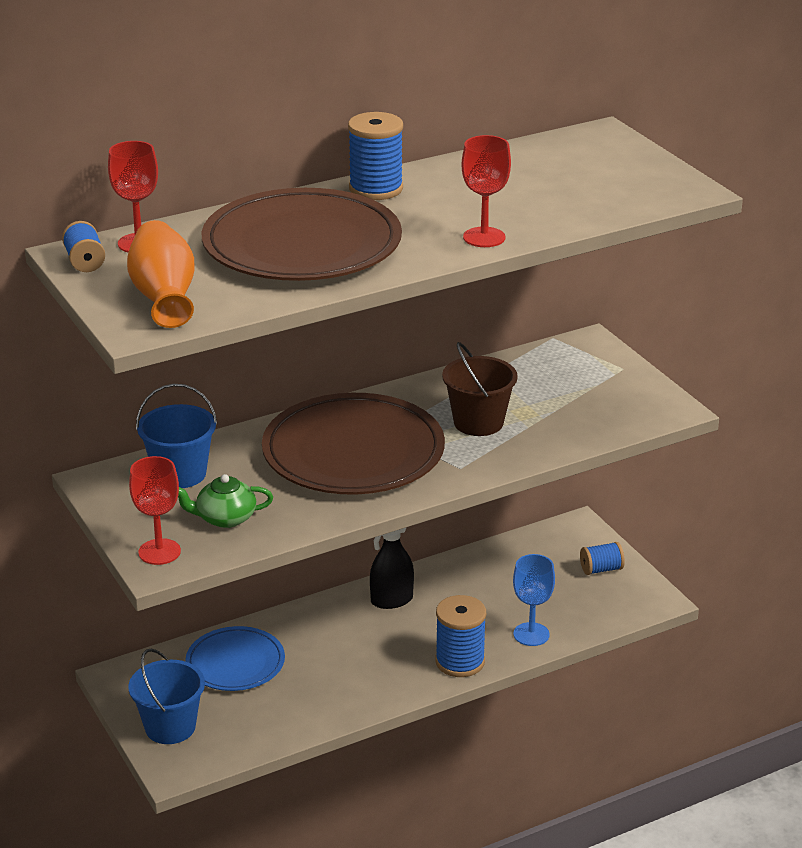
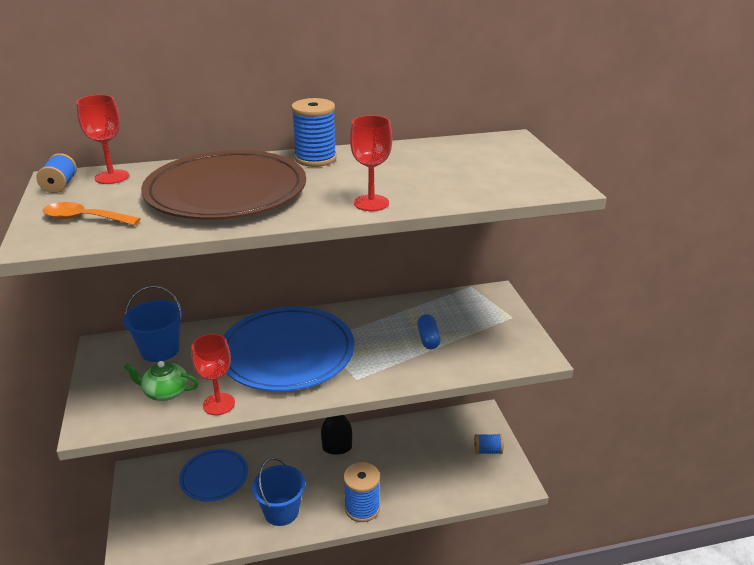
camera: 15 degrees right, 0 degrees up
(159, 552) = (101, 413): red goblet -> red goblet (218, 404)
(164, 297) = (85, 219): orange vase -> orange spoon
(170, 727) = (146, 521): blue bucket -> blue bucket (281, 511)
(353, 452) = (287, 353): brown plate -> blue plate
(478, 422) = (388, 343): brown bucket -> none
(526, 409) = (428, 339): none -> blue capsule
(531, 634) = (420, 495): blue goblet -> none

